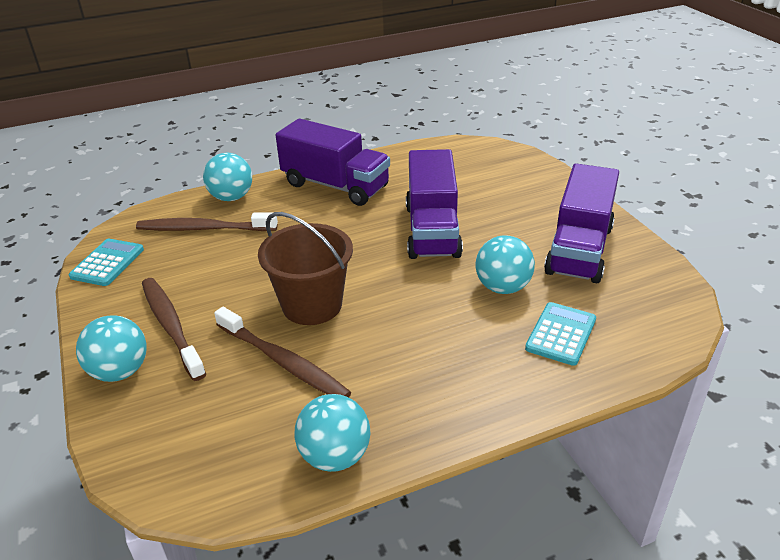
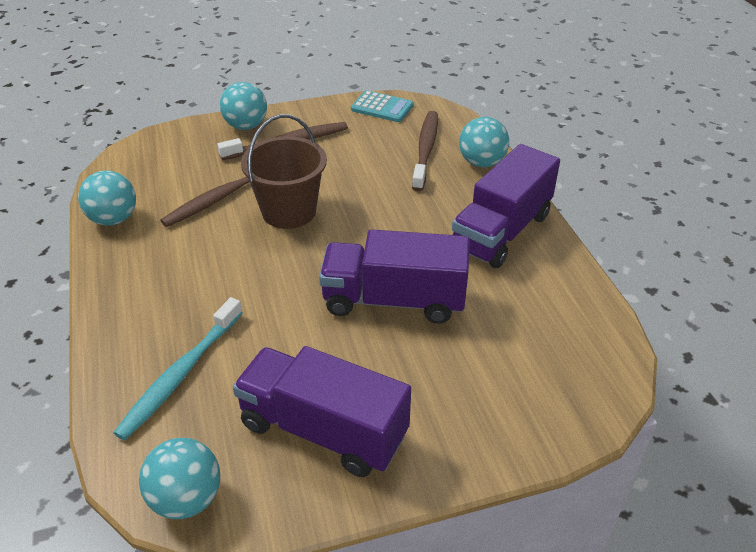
camera: 95 degrees right, 5 degrees up
(502, 287) = (272, 342): turquoise ball -> turquoise ball (186, 499)
(560, 334) = (181, 374): turquoise calculator -> turquoise toothbrush

